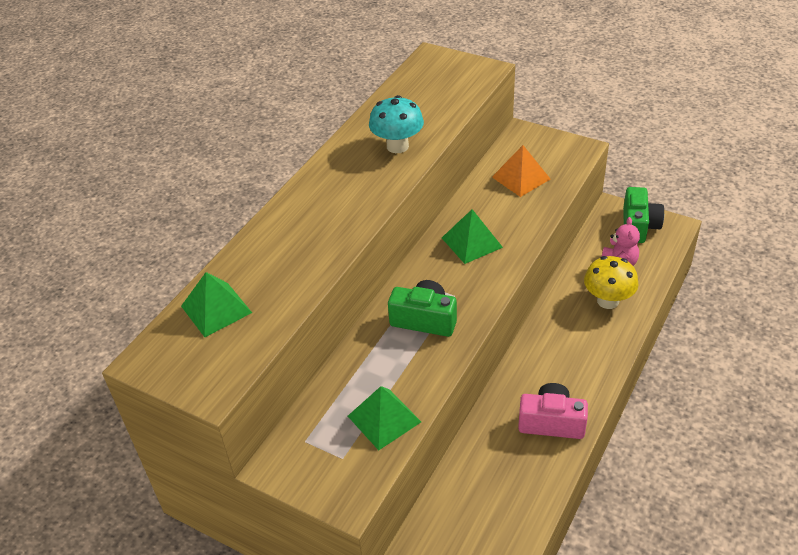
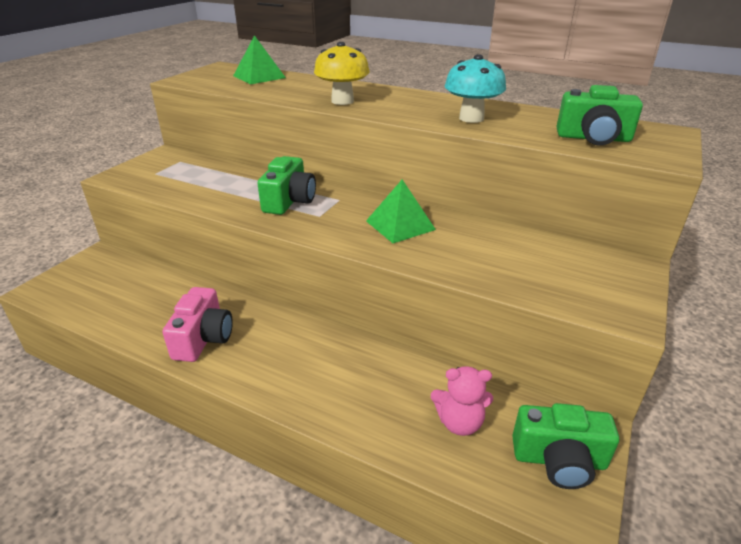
camera: 85 degrees right, 10 degrees down
(384, 418) = (182, 186): green pyramid -> none
(447, 91) = (593, 138): none -> green camera
(521, 178) = (529, 259): orange pyramid -> none
(608, 301) = (385, 403): yellow mushroom -> yellow mushroom (342, 101)

